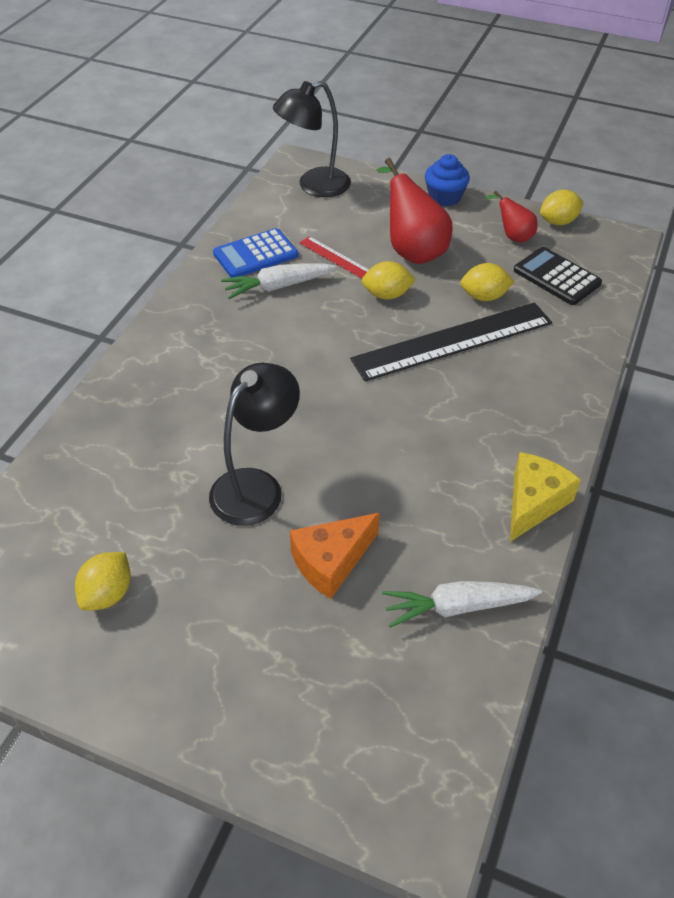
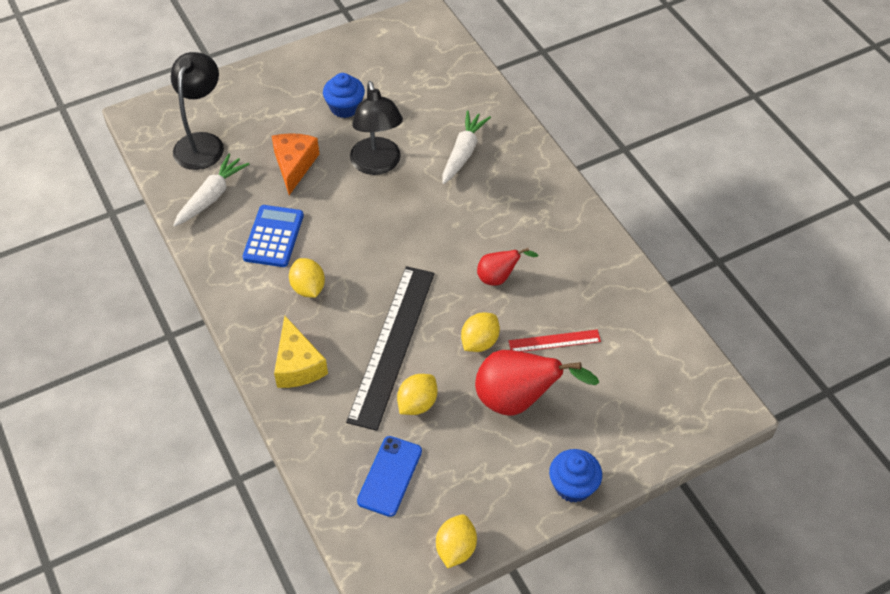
camera: 130 degrees right, 5 degrees up
(108, 594) = (371, 76): yellow lemon -> yellow lemon (308, 288)
(190, 581) = (345, 107): none -> blue cupcake
(255, 255) = (606, 292): blue calculator -> blue calculator (273, 236)
(278, 286) = (552, 282): white carrot -> white carrot (463, 152)
(314, 186) = (676, 395): black lamp -> black lamp (202, 143)
(512, 236) = (470, 491): red pear -> red pear (499, 277)
(533, 502) = (227, 279): yellow cheese -> yellow cheese (298, 365)
(556, 277) = (390, 476): black calculator -> blue phone

